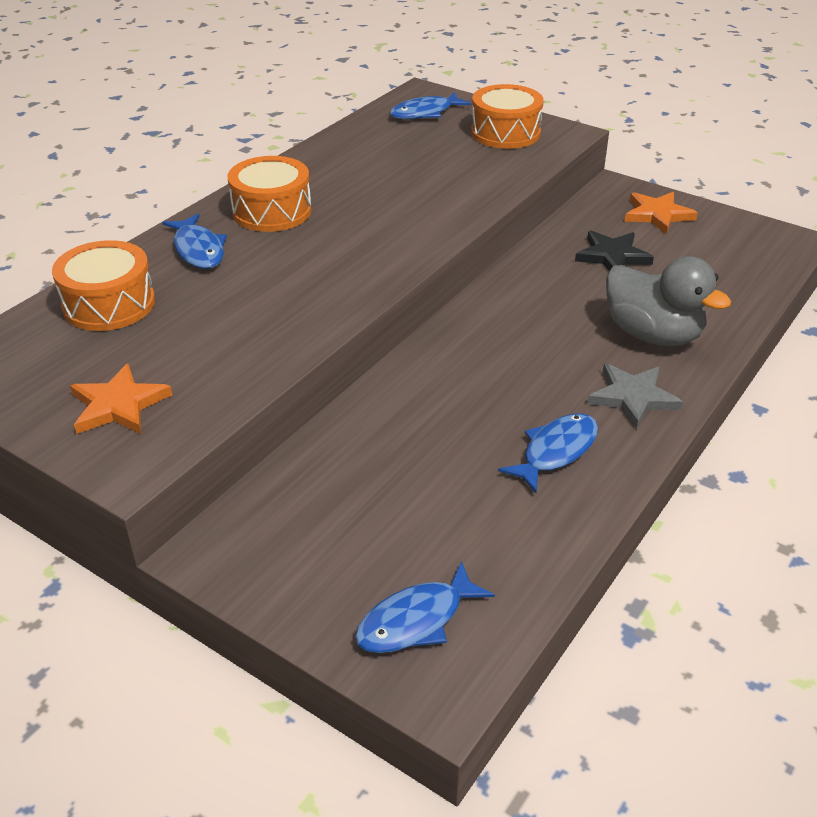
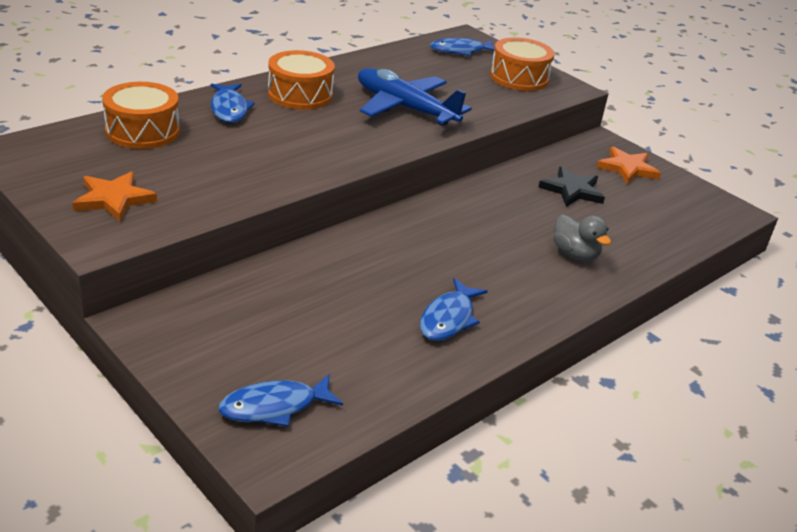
camera: 10 degrees right, 5 degrees down
(399, 201) = (405, 108): none -> blue plane
(556, 451) = (448, 318): blue fish -> blue fish turned 150 degrees clockwise
(632, 397) = (533, 295): grey star -> none
(652, 335) = (575, 254): grey duck -> grey duck, size x0.62

